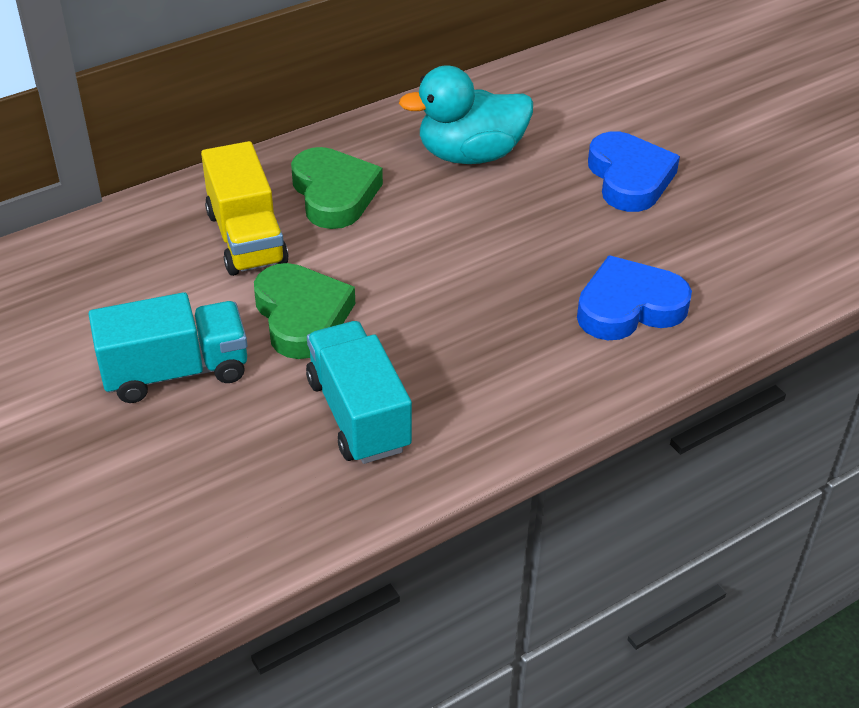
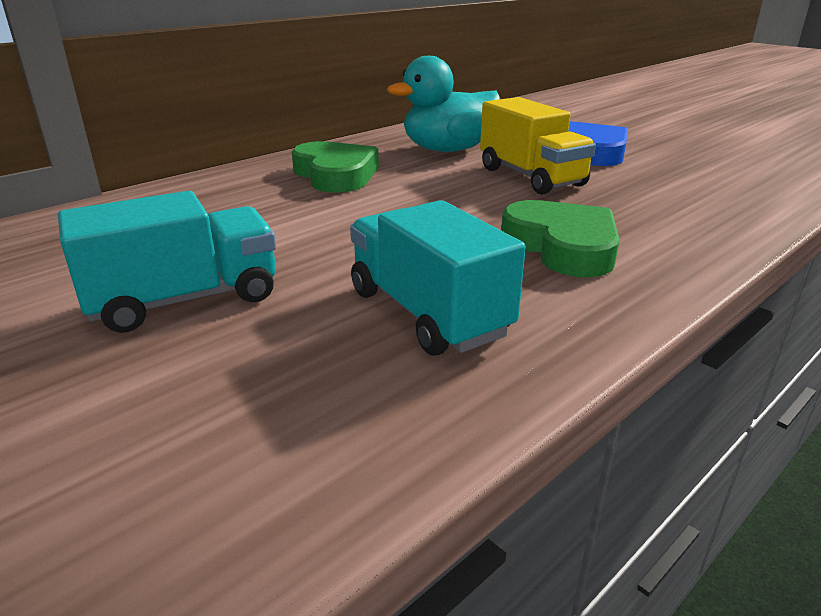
camera: 10 degrees left, 15 degrees down
(246, 238) = (255, 203): yellow truck -> yellow truck (531, 177)
(302, 316) = (329, 246): green heart -> green heart (562, 246)
(629, 307) = (658, 213): blue heart -> none

